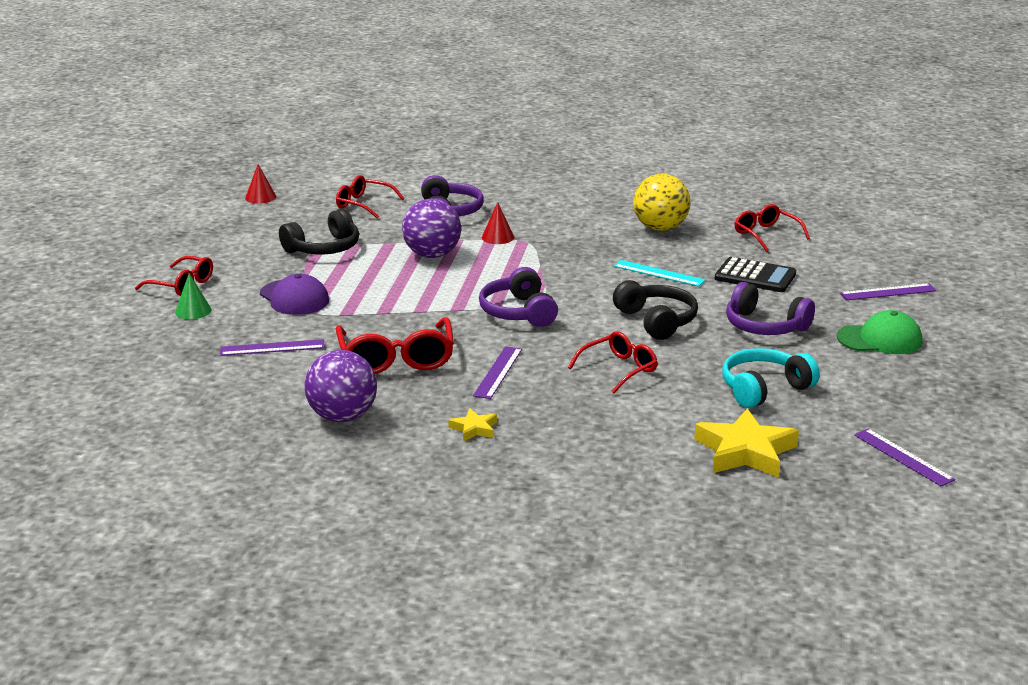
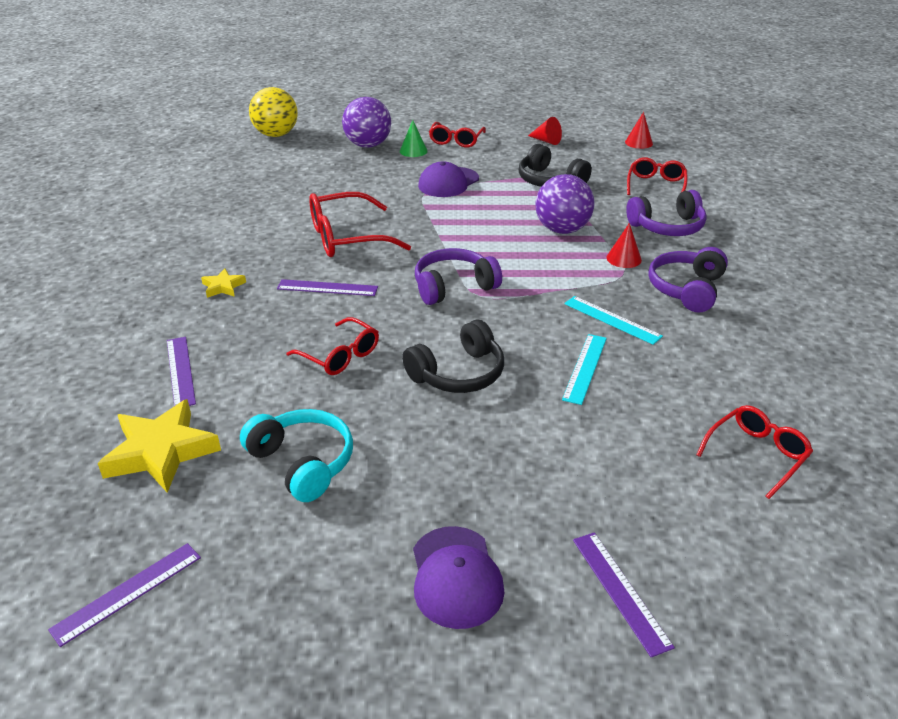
camera: 80 degrees right, 10 degrees up
(221, 238) = (546, 141): none -> red cone
(272, 348) = (358, 187): purple ruler -> purple ruler (180, 371)
(342, 417) = (246, 228): purple ball -> purple ball (368, 145)
(594, 255) = (612, 319): none -> turquoise ruler
(660, 228) = (717, 361): yellow ball -> yellow ball (276, 135)
(755, 276) = (612, 447): black calculator -> none
(765, 326) = (467, 460): purple headphones -> purple headphones (686, 289)
(880, 339) = (456, 577): green cap -> purple cap

